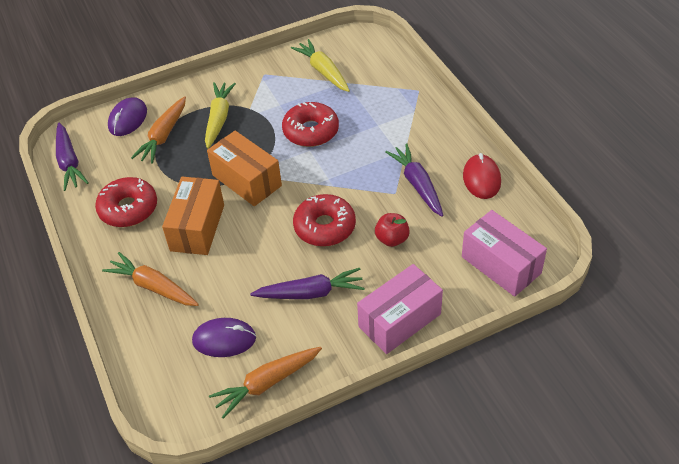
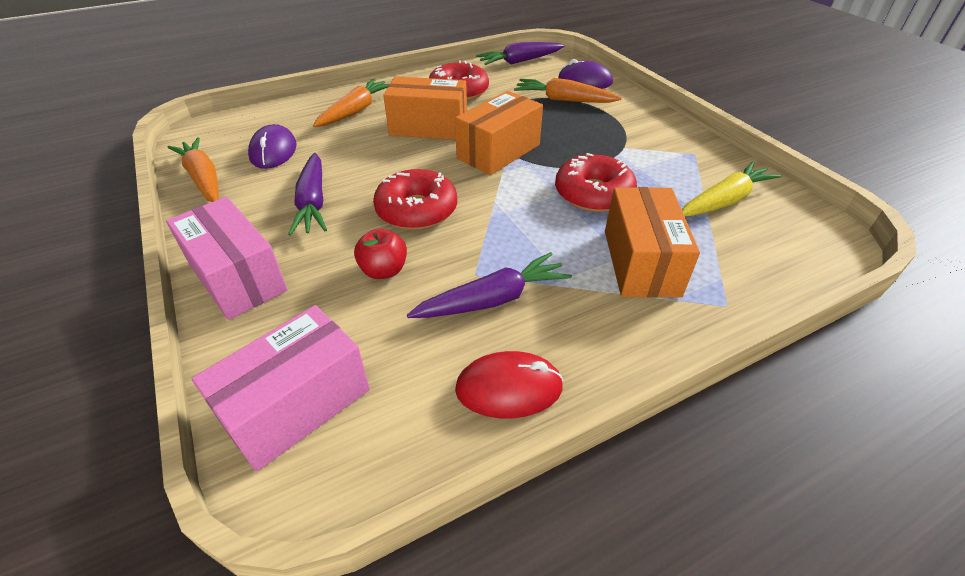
camera: 85 degrees right, 5 degrees down
(219, 119) = (599, 128): yellow carrot -> none
(383, 118) = (641, 262): none -> orange box

